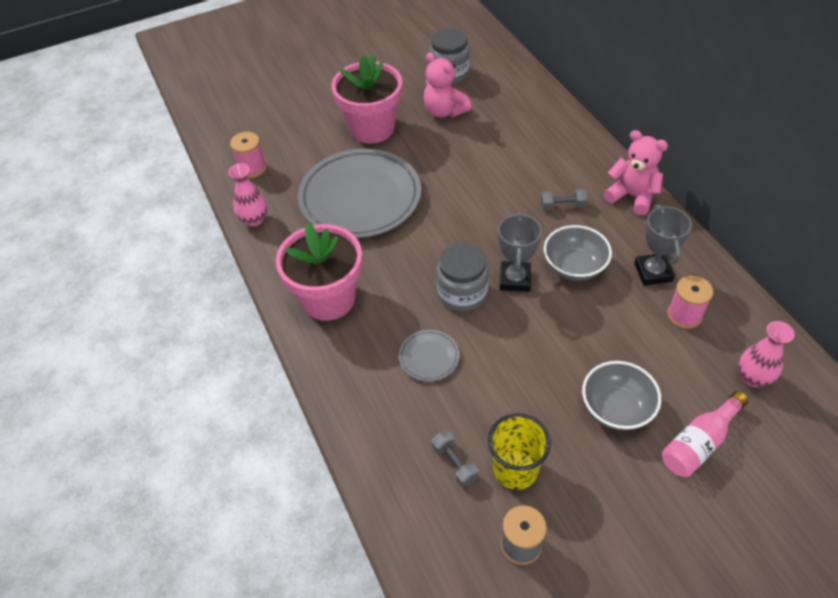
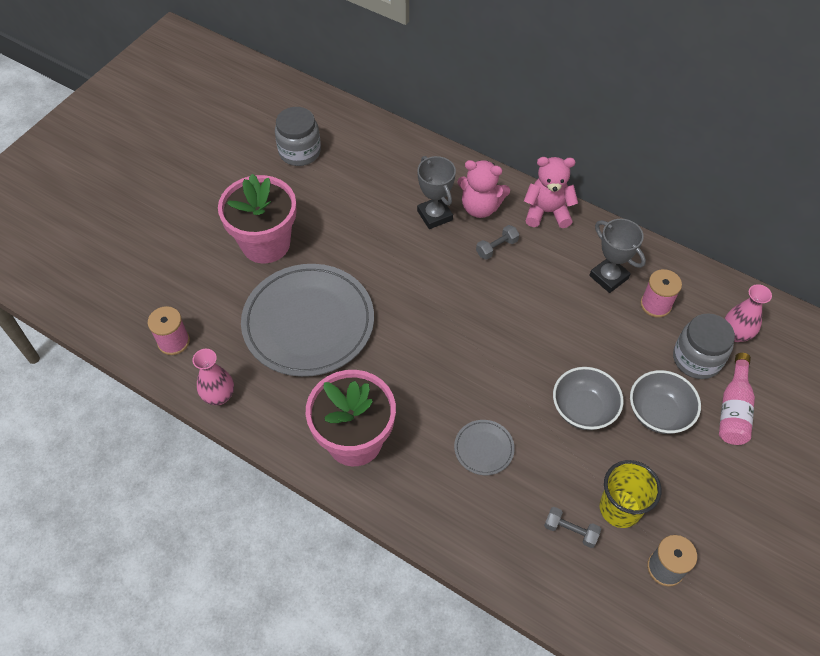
camera: 35 degrees left, 5 degrees up
(444, 111) = (324, 195): pink teddy bear -> pink teddy bear (480, 207)
(462, 293) = (469, 373): grey jar -> grey jar (696, 359)
(515, 279) = (505, 338): grey trophy -> grey trophy (434, 215)
(574, 266) = (544, 302): grey bowl -> grey bowl (583, 409)

